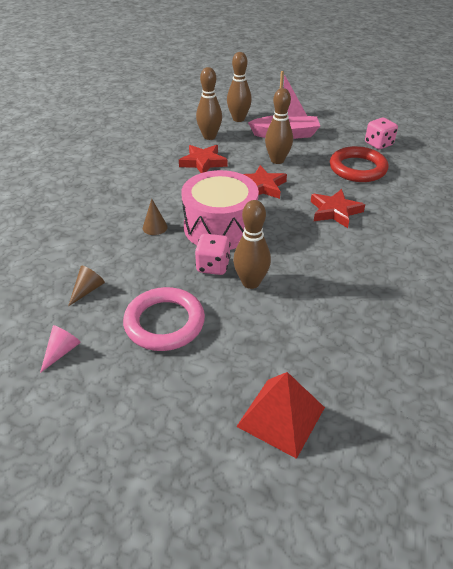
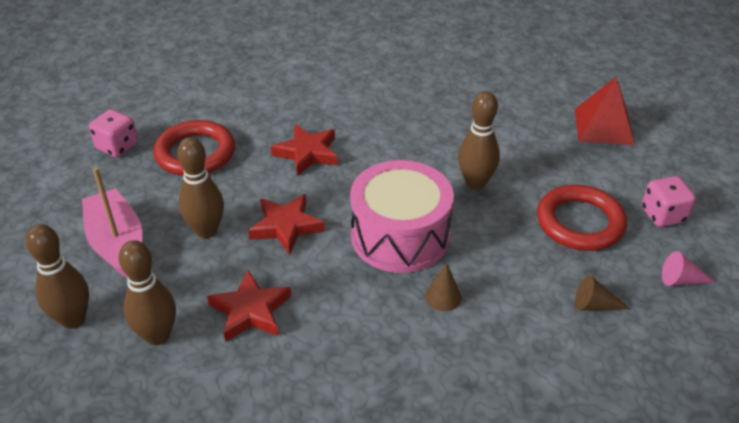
camera: 115 degrees left, 0 degrees up
(164, 323) = (580, 222): pink ring -> red ring
(213, 266) = (473, 218): pink dice -> pink dice (663, 215)

